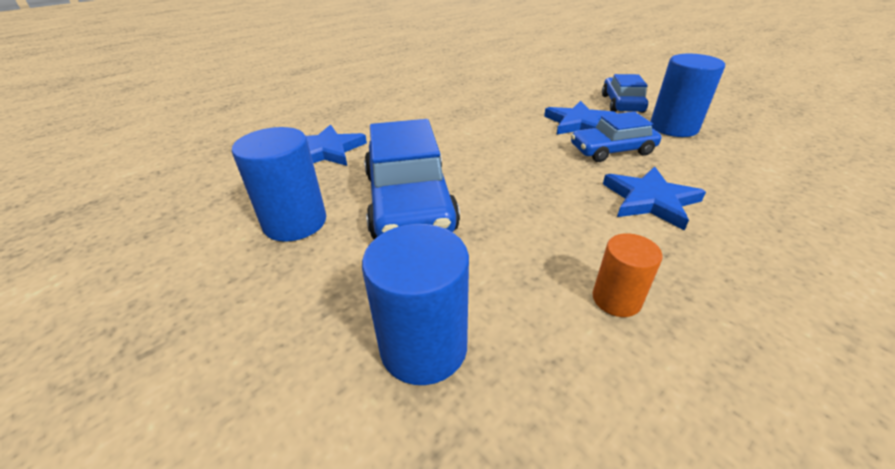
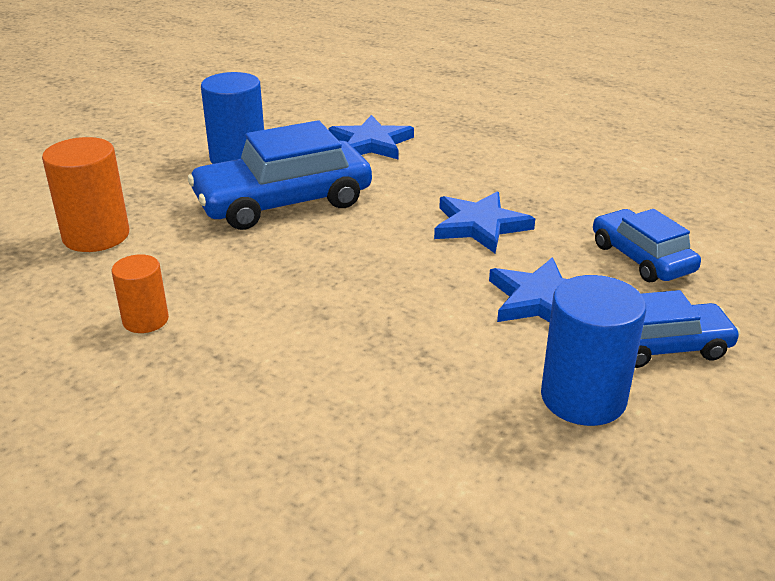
camera: 75 degrees right, 5 degrees down
(423, 347) = (96, 236): blue cylinder -> orange cylinder
(612, 150) = (458, 328): blue car -> blue car (641, 258)
(650, 200) = (326, 353): blue star -> blue star (480, 226)

